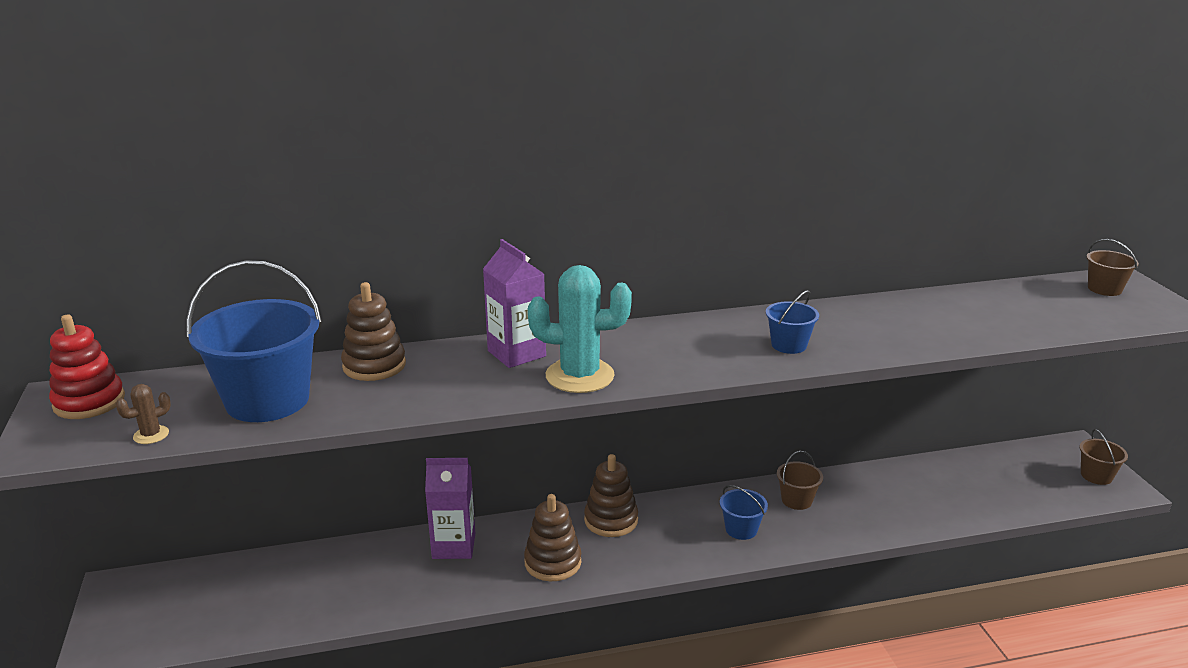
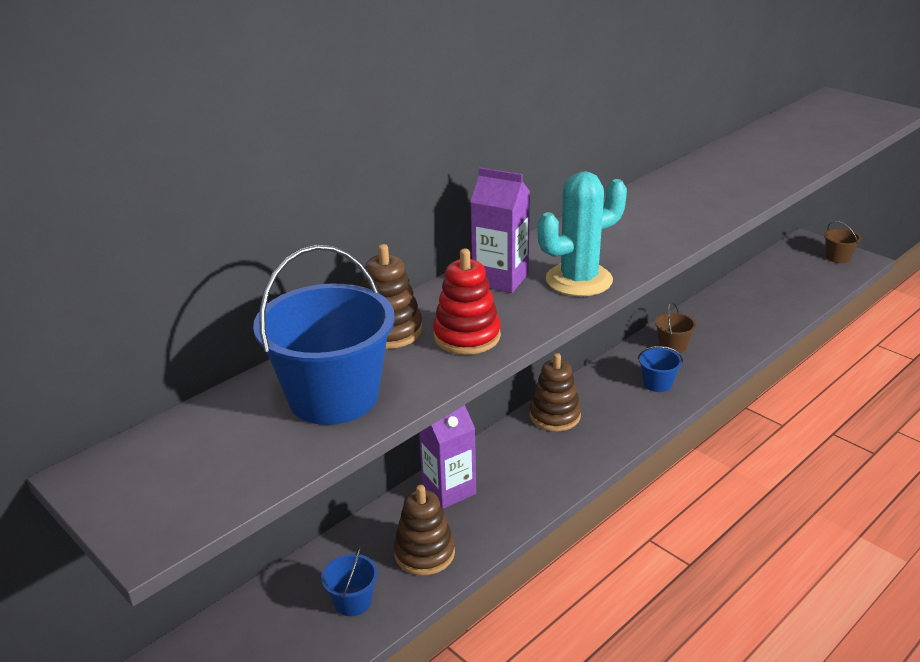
camera: 30 degrees left, 5 degrees up
(89, 402) = (139, 468): red stacking toy -> red stacking toy (467, 336)
(151, 435) = (262, 472): brown cactus -> none
(553, 562) = (546, 468): brown stacking toy -> brown stacking toy (424, 553)
(789, 345) = (696, 206): blue bucket -> blue bucket (352, 601)
(1104, 289) = (834, 106): brown bucket -> none

